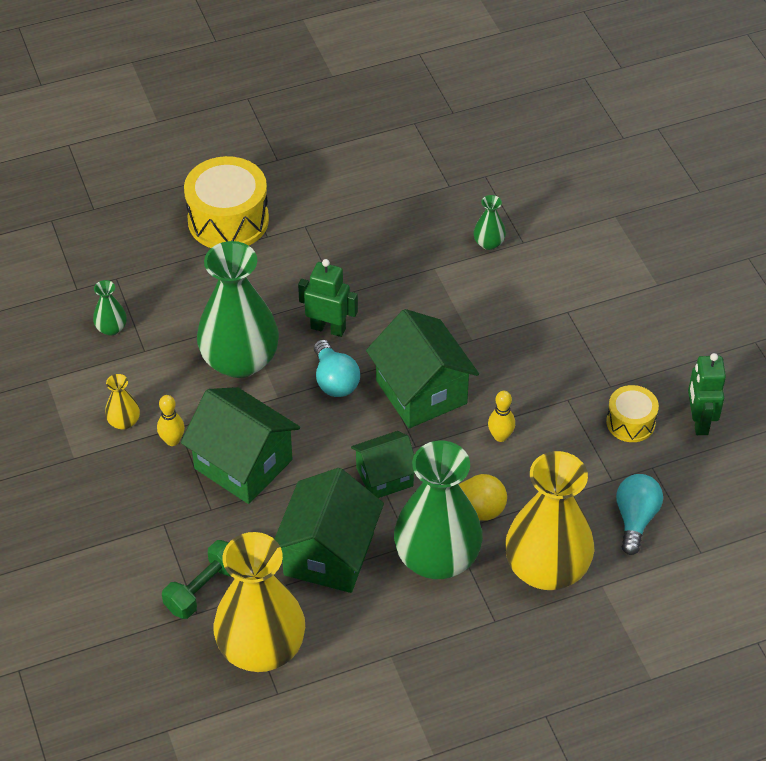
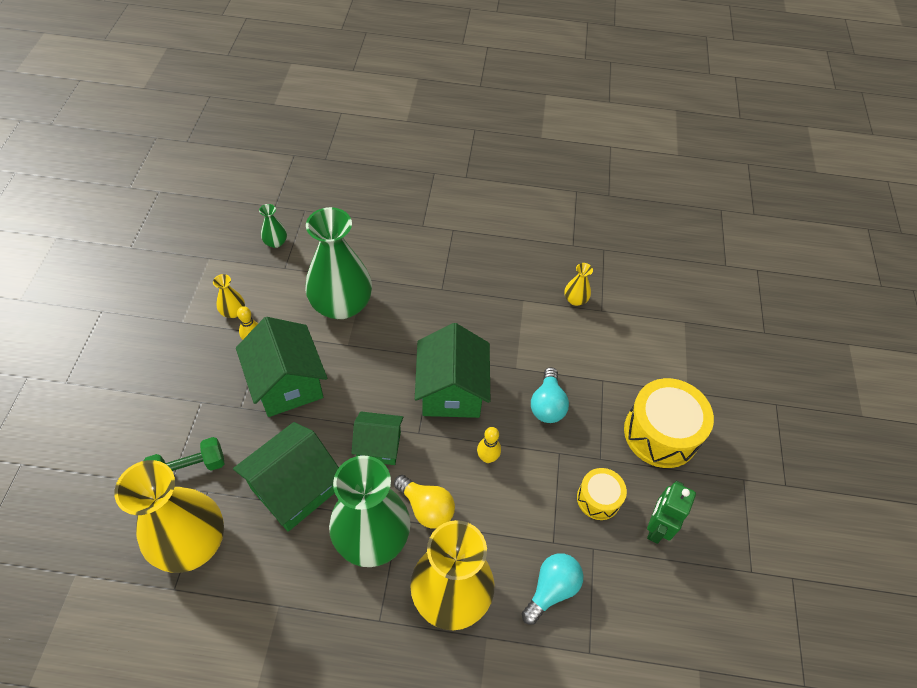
camera: 25 degrees right, 5 degrees up
(228, 220) = (404, 203): yellow drum -> yellow drum (661, 433)
(328, 328) = (418, 310): green robot -> none
(334, 380) = (395, 351): turquoise light bulb -> turquoise light bulb (547, 404)
(488, 243) = (575, 299): green vase -> yellow vase

